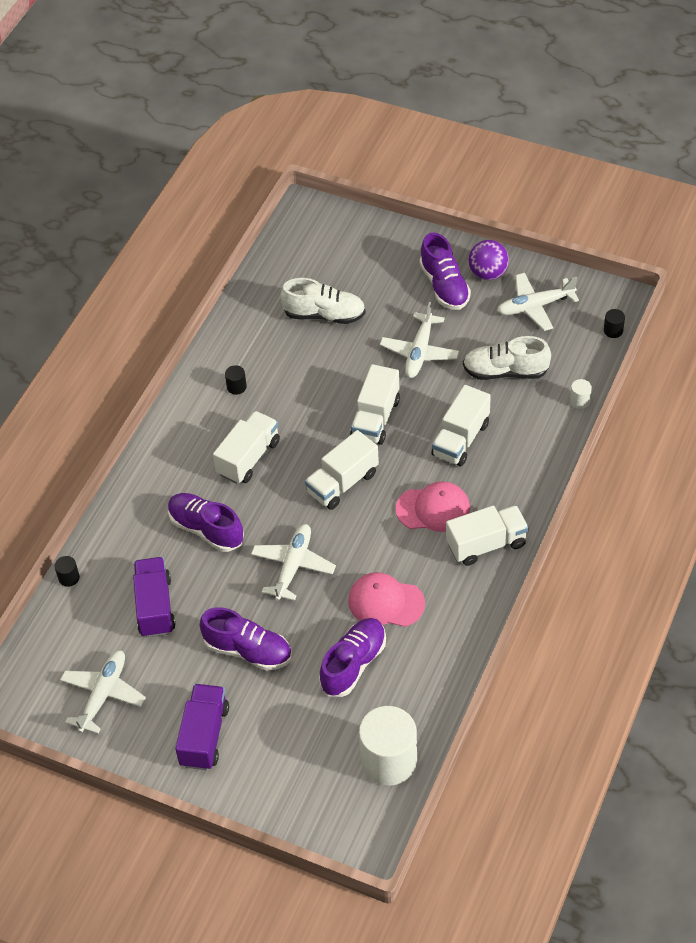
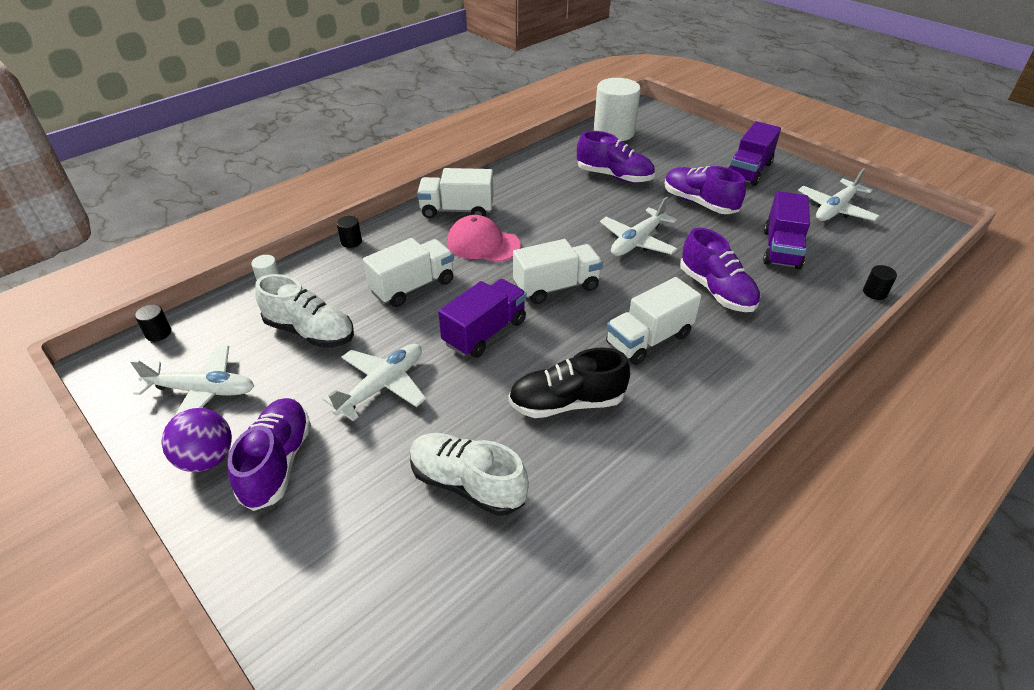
camera: 160 degrees left, 10 degrees down
(236, 387) = (636, 424): black cylinder -> black cylinder (351, 242)
(288, 385) = (567, 403): none -> black shoe
(353, 664) = (614, 176): purple shoe -> purple shoe turned 120 degrees counterclockwise
(375, 418) = (485, 332): white truck -> purple truck
(385, 602) = (567, 200): pink cap -> none

